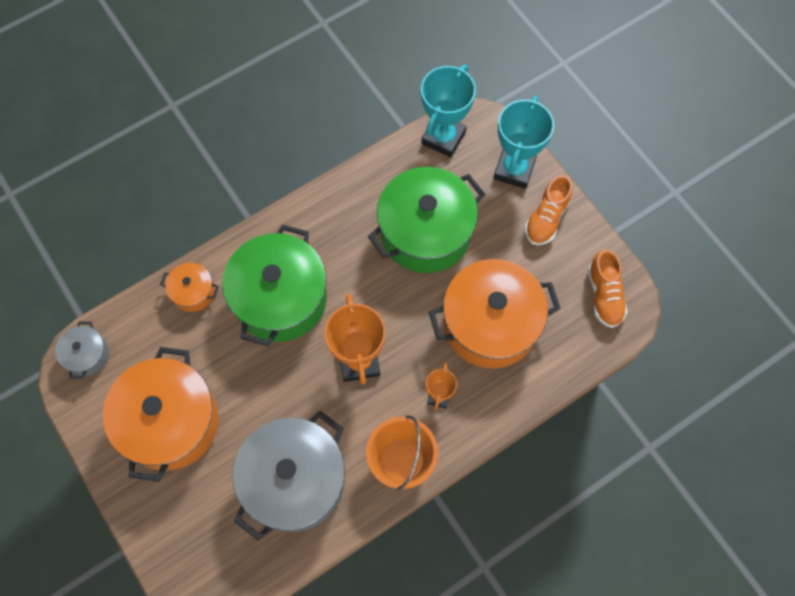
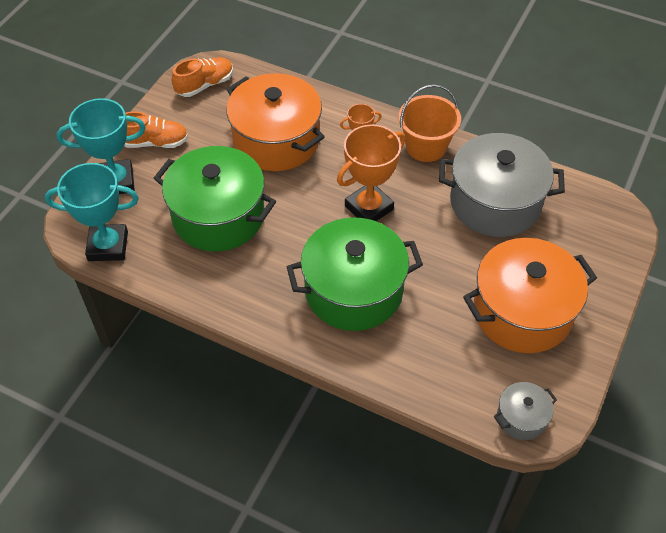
camera: 120 degrees left, 15 degrees down
(193, 292) = (396, 364): orange pot -> none

